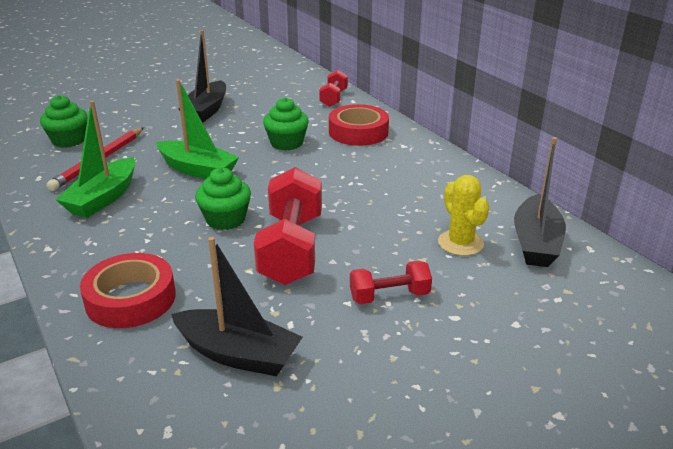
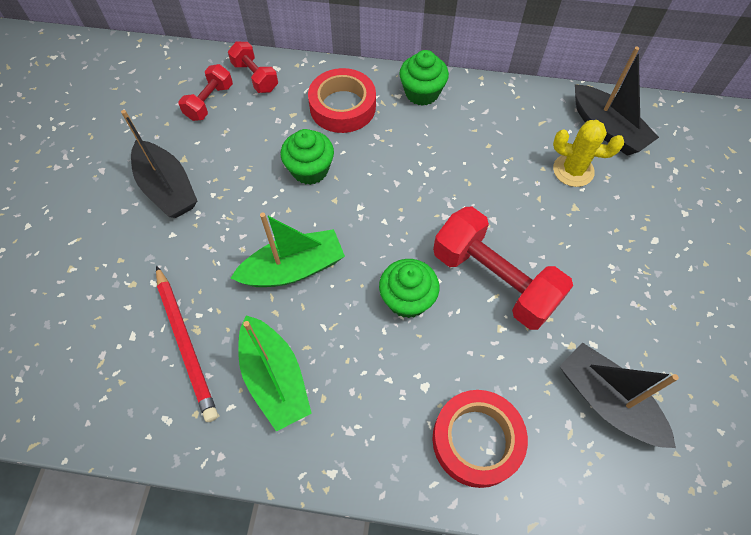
camera: 50 degrees left, 30 degrees up
(69, 140) = (102, 350): green cupcake -> green cupcake (422, 93)
(238, 354) = (607, 401): black boat -> black boat turned 105 degrees counterclockwise
(389, 296) = (605, 260): red dumbbell -> red dumbbell (209, 102)

